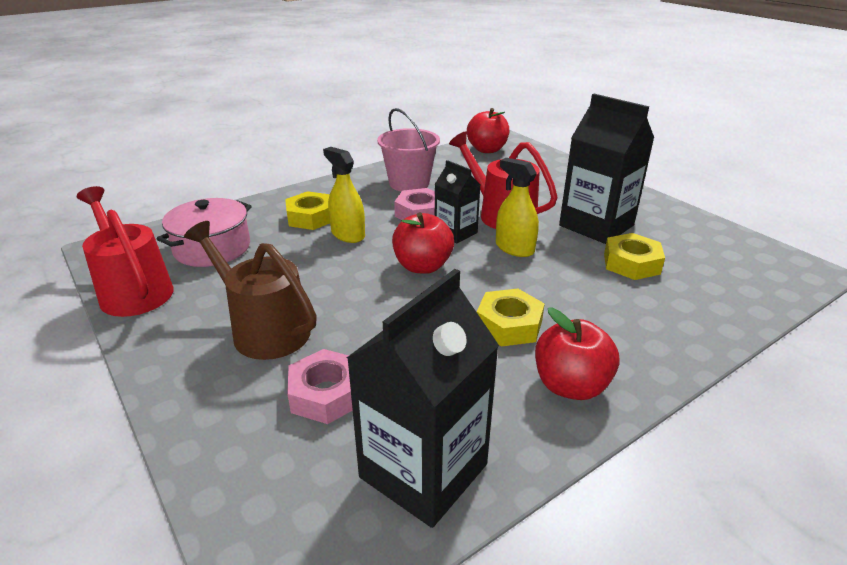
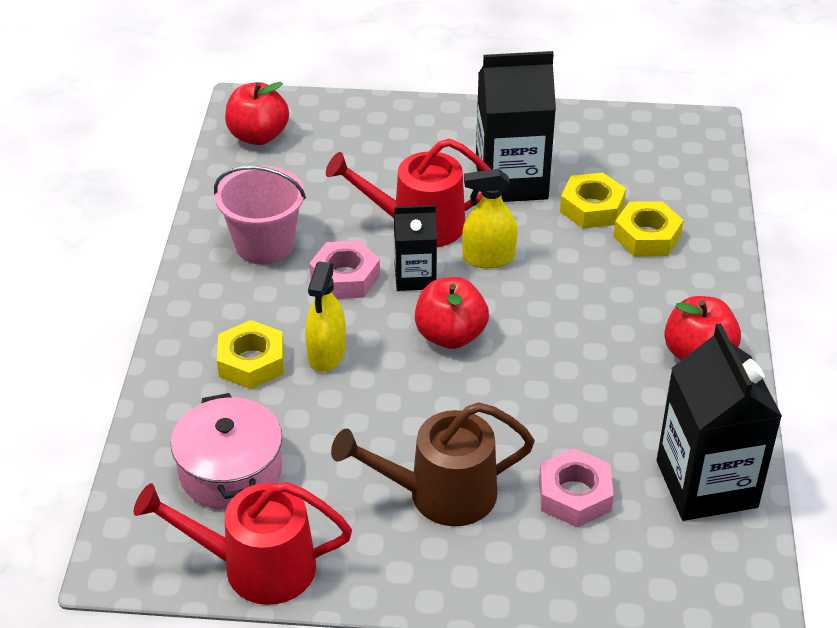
camera: 50 degrees left, 10 degrees up
(348, 235) = (327, 353): yellow spray bottle -> yellow spray bottle turned 75 degrees counterclockwise
(509, 325) = (596, 338): yellow nut -> yellow nut (647, 236)

